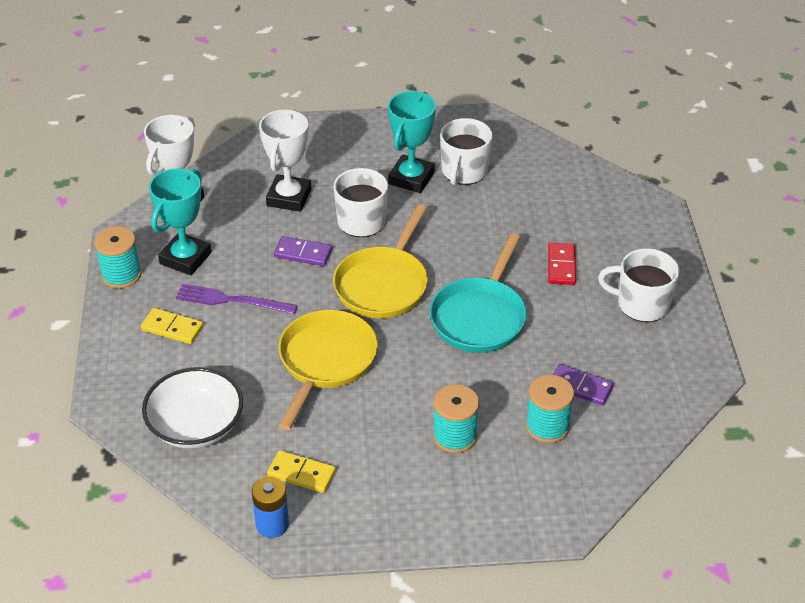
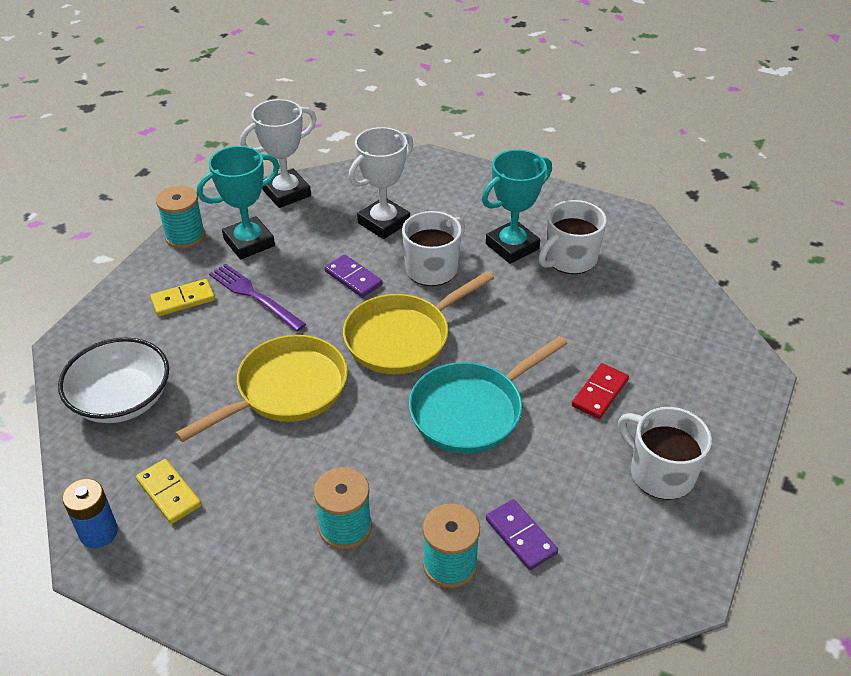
camera: 30 degrees right, 0 degrees up
(172, 328) = (183, 300): yellow domino -> yellow domino turned 75 degrees counterclockwise

